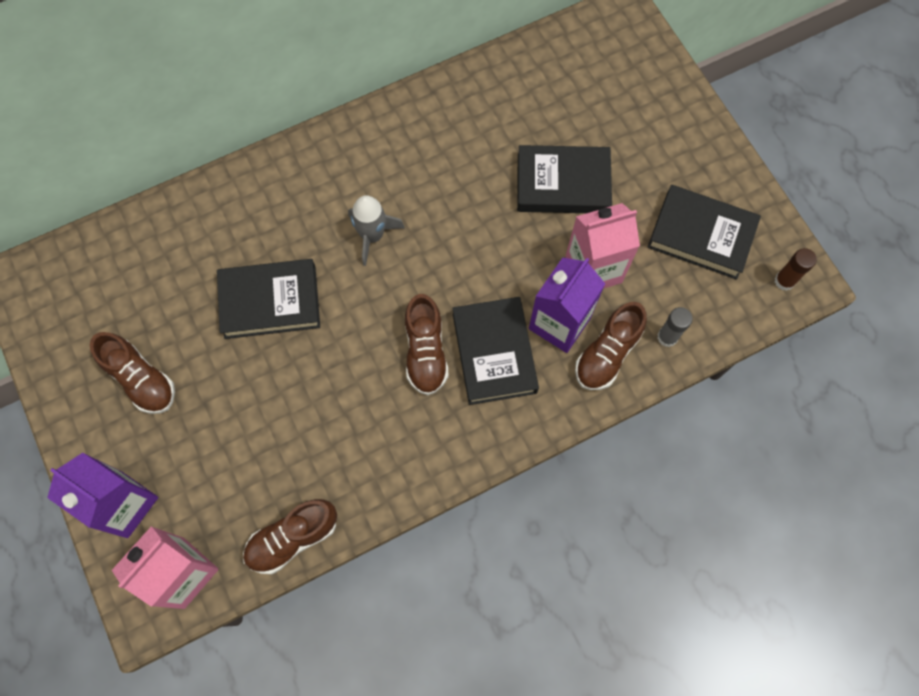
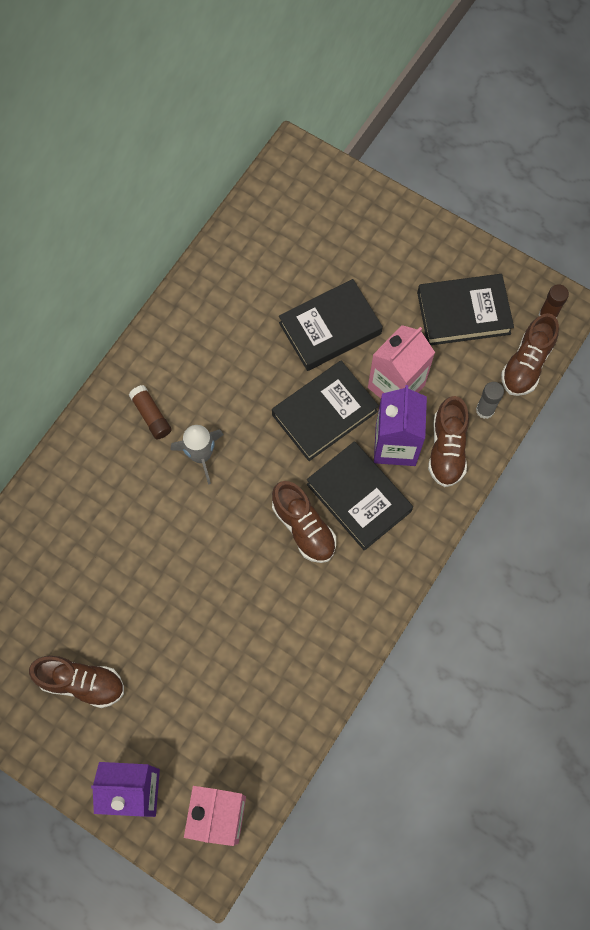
camera: 30 degrees left, 0 degrees up
(270, 302) = (150, 557): black book -> black book (324, 413)
(292, 538) = (290, 737): brown shoe -> brown shoe (526, 364)
(350, 177) = (151, 415): none -> brown glue stick

